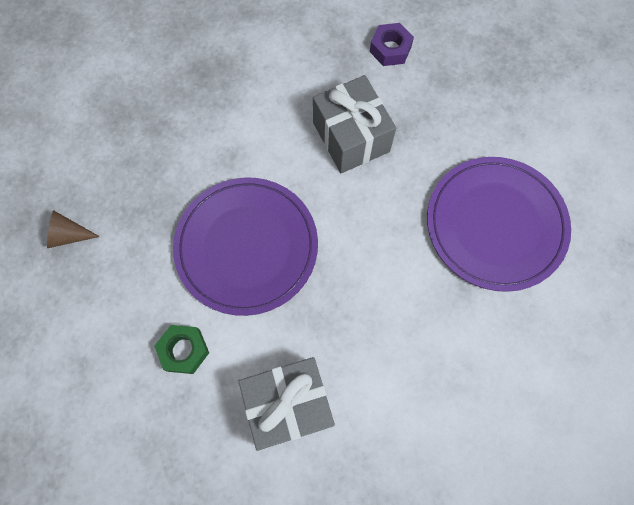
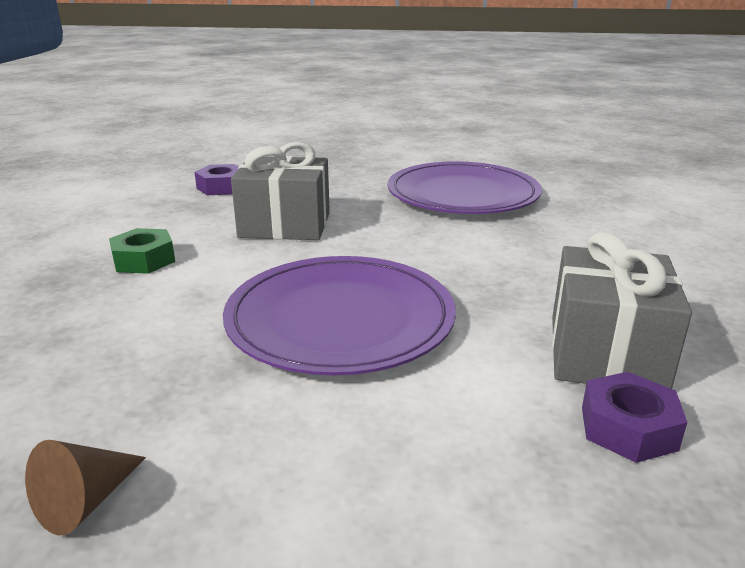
camera: 60 degrees left, 45 degrees down
(184, 350) = (457, 423): green nut -> green nut (144, 260)
(220, 432) = (628, 428): none -> purple nut

